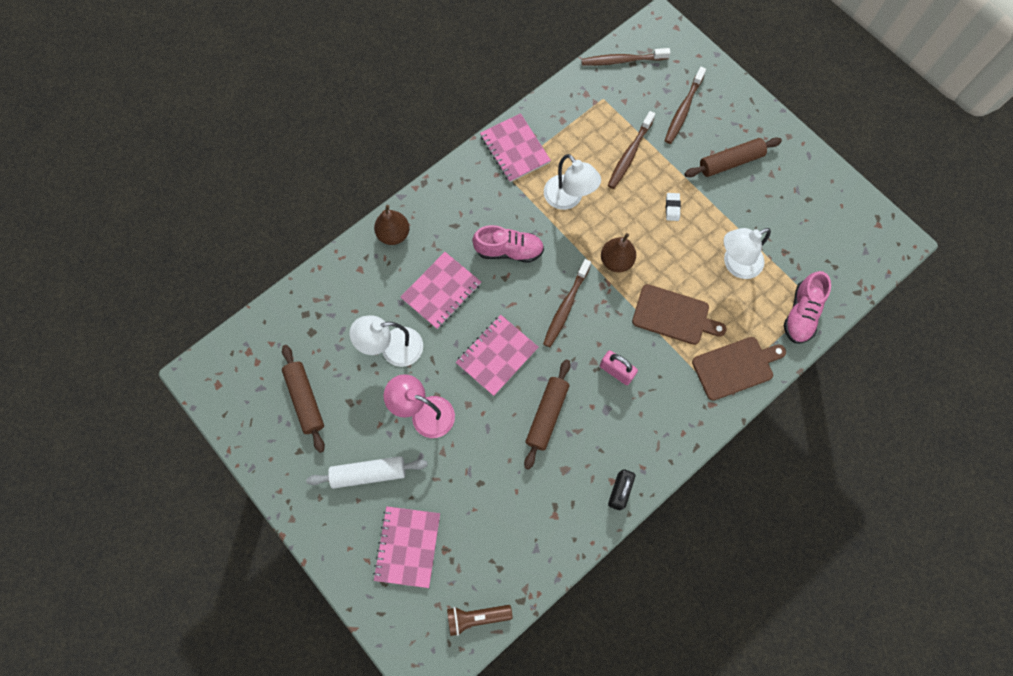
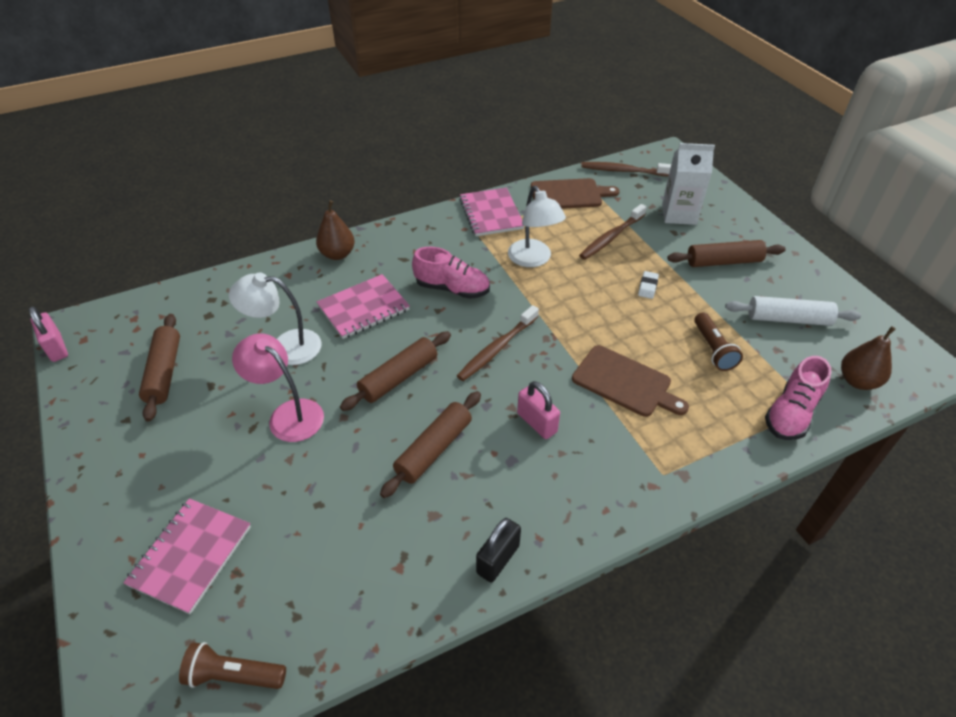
camera: 15 degrees right, 25 degrees down
(200, 399) = (56, 348): none -> pink padlock
(369, 473) = (191, 460): white rolling pin -> white rolling pin (788, 319)
(497, 355) = (398, 377): pink notebook -> brown rolling pin
(616, 261) = (569, 319): brown pear -> brown pear (857, 381)
(683, 110) = (679, 214): brown toothbrush -> white carton
(735, 264) = (713, 349): white lamp -> brown flashlight
(735, 367) = (693, 451): brown cutting board -> brown cutting board (569, 194)

